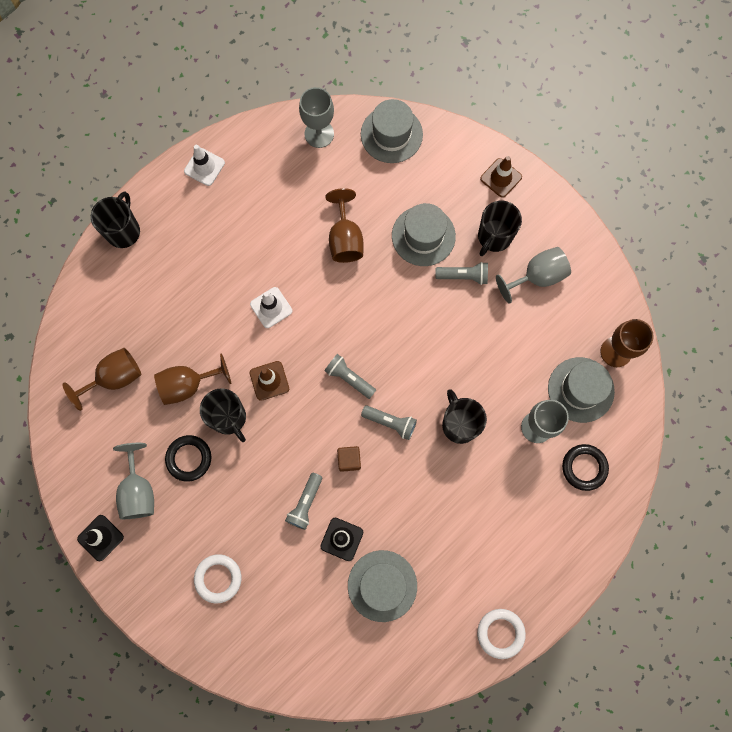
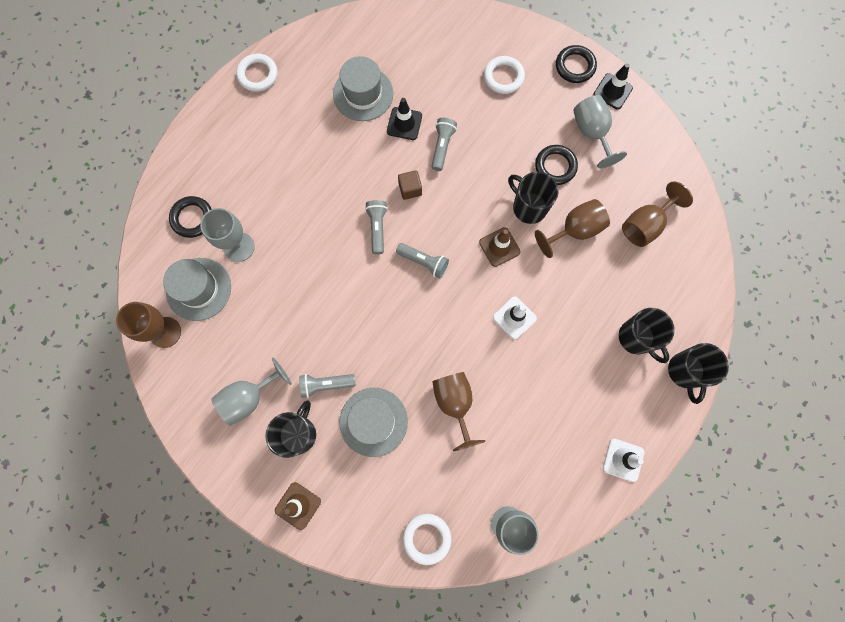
camera: 170 degrees right, 0 degrees up
(133, 577) = (575, 66): none -> black ring
(390, 423) = (377, 228): grey flashlight -> grey flashlight turned 75 degrees clockwise
(391, 134) = (427, 538): grey hat -> white ring
(459, 424) = (312, 237): black mug -> black mug (636, 338)

